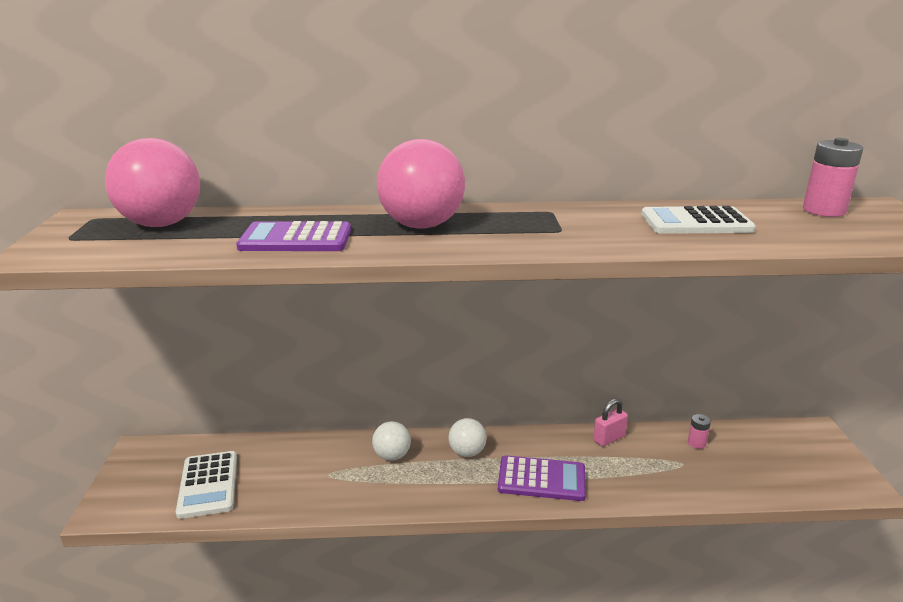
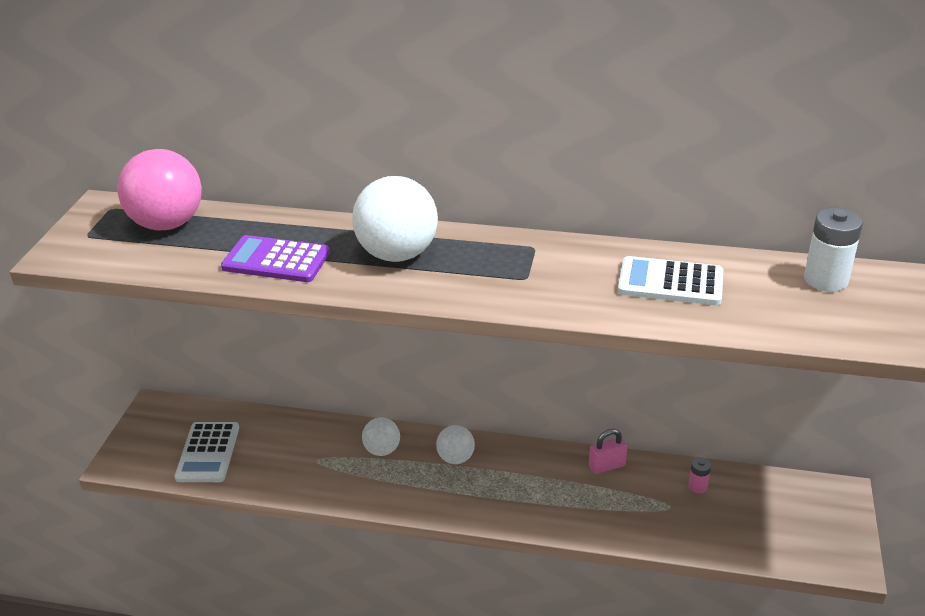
camera: 15 degrees right, 10 degrees up
(421, 225) = (397, 254): pink ball -> white ball
(541, 479) = (517, 499): purple calculator -> none
(824, 210) = (825, 280): pink battery -> white battery

